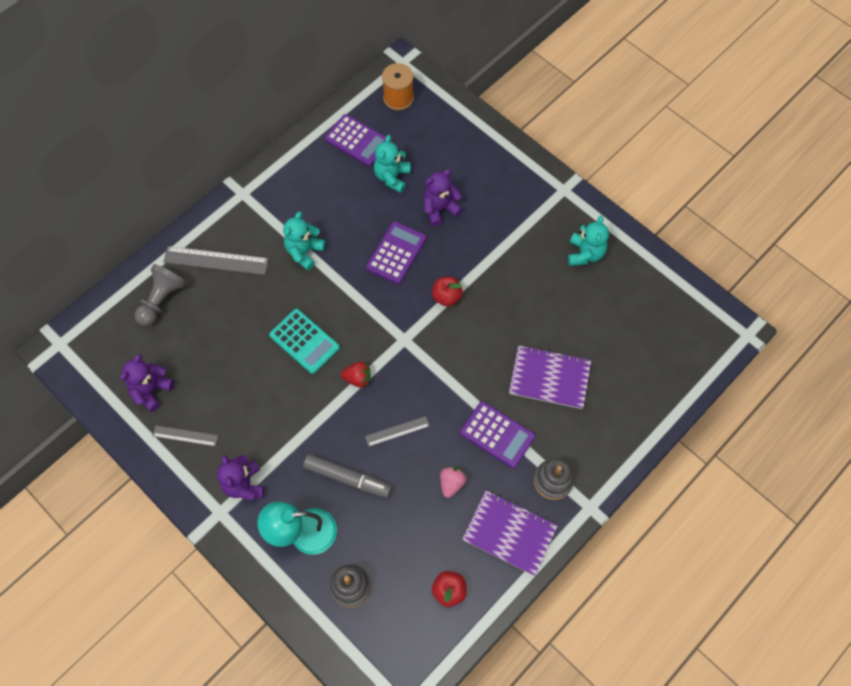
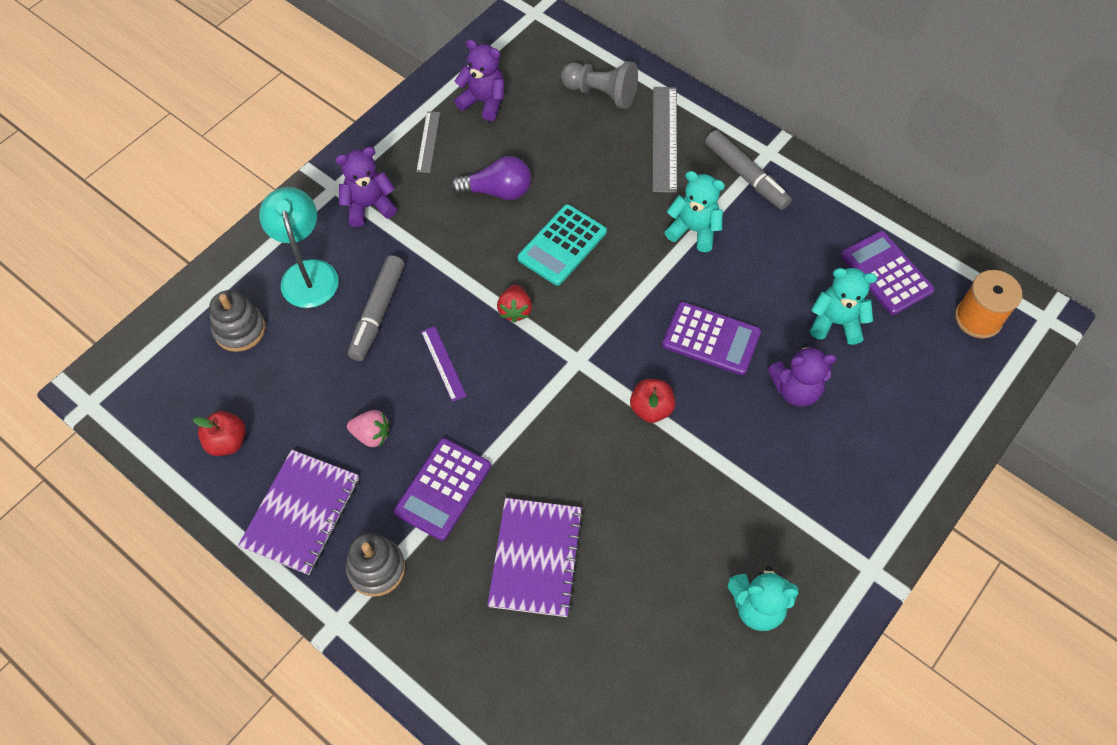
camera: 85 degrees right, 5 degrees down
(246, 384) = (497, 191): none -> purple light bulb
(261, 211) = (746, 176): none -> grey marker
(357, 141) = (886, 273): purple calculator -> purple calculator turned 120 degrees clockwise
(397, 431) = (443, 363): grey ruler -> purple ruler
(440, 209) = (795, 389): purple teddy bear -> purple teddy bear turned 120 degrees clockwise

